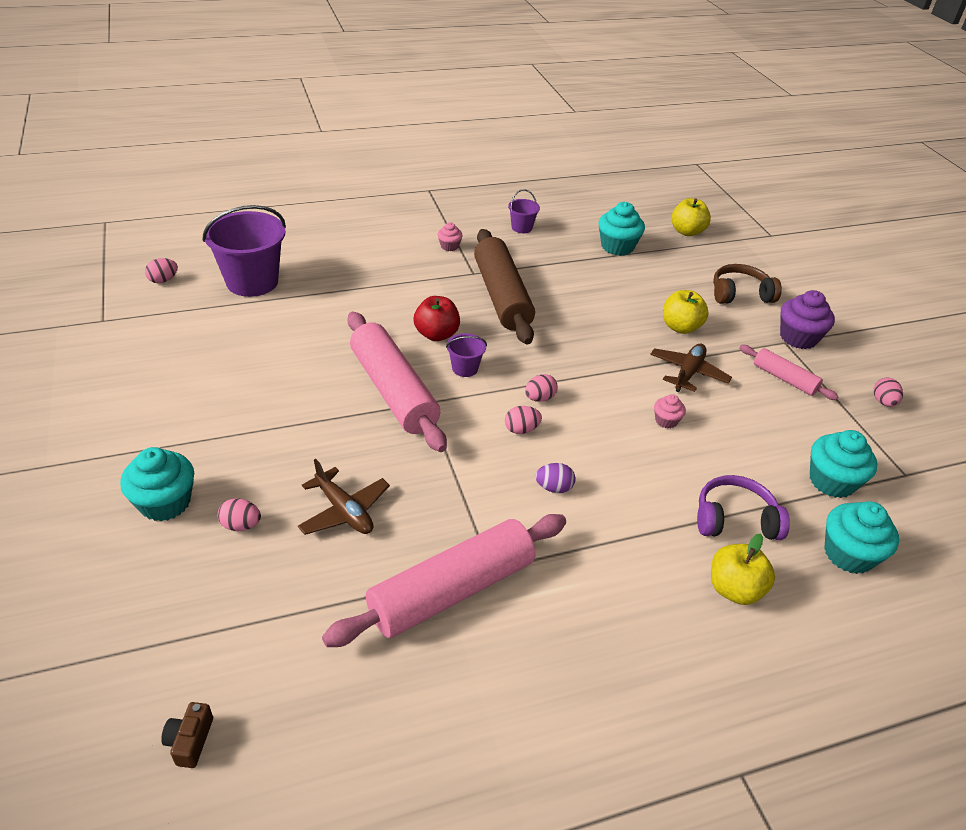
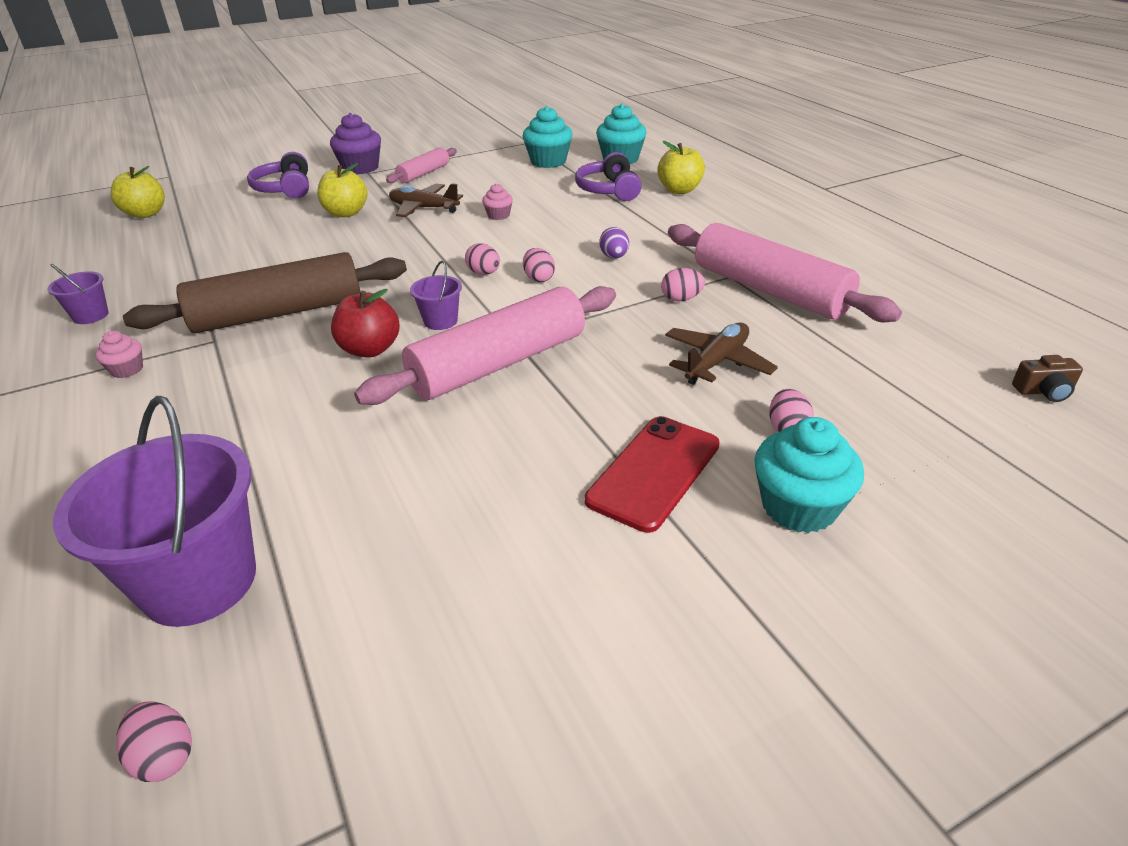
camera: 95 degrees left, 5 degrees down
(236, 443) = (654, 472): none -> red phone
(617, 247) = (169, 249): turquoise cupcake -> none
(740, 294) = (285, 189): brown headphones -> purple headphones
(883, 402) = (446, 144): pink egg -> pink egg (681, 299)

